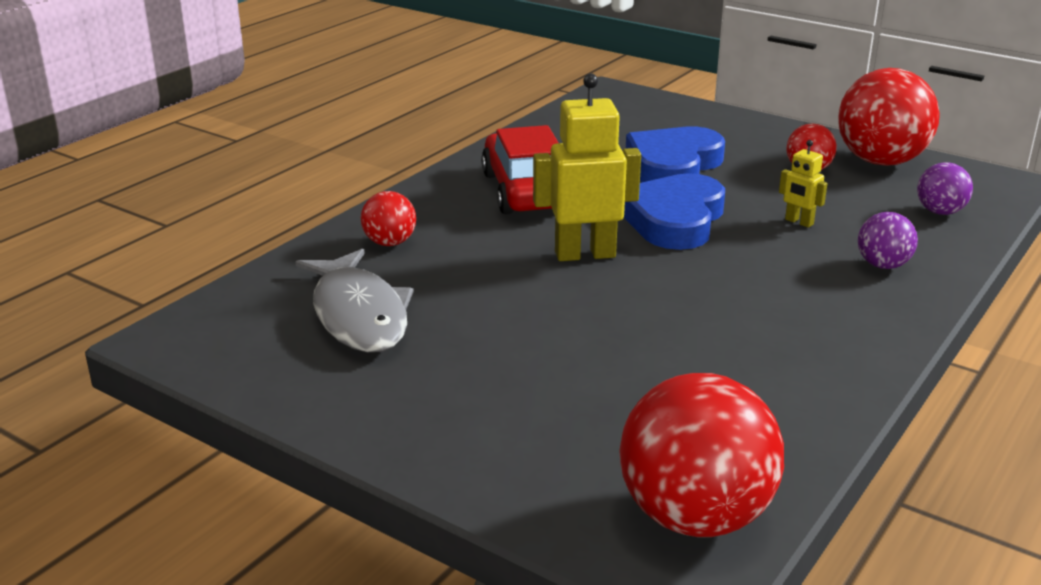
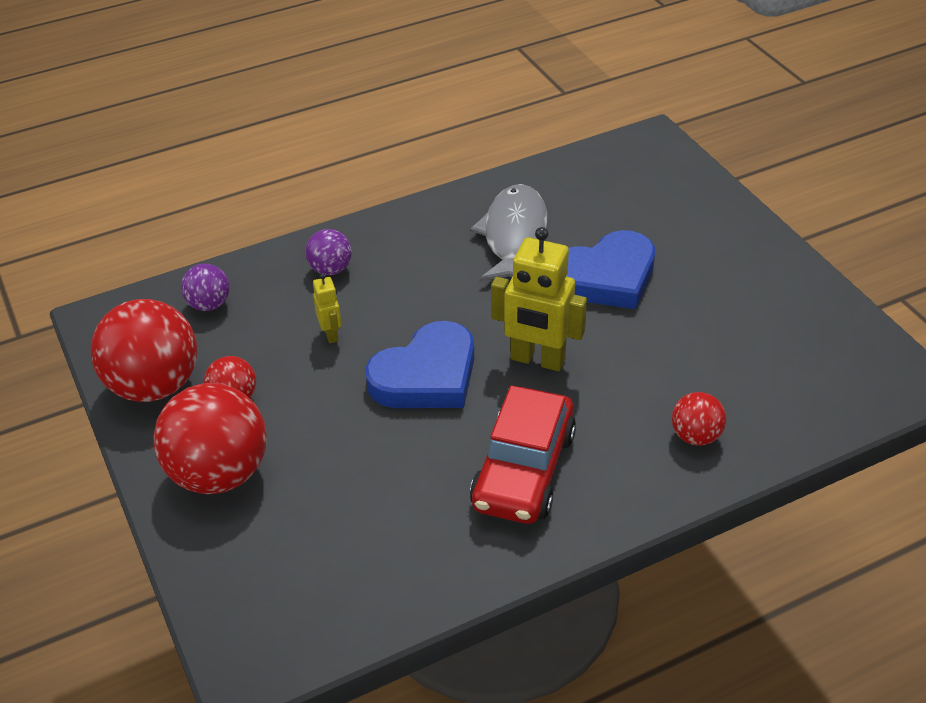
camera: 150 degrees left, 15 degrees up
(359, 315) = (754, 355): grey fish -> grey fish (514, 236)
(673, 165) = (345, 458): blue heart -> blue heart (606, 277)
(695, 517) = (629, 159): red ball -> red ball (219, 473)

